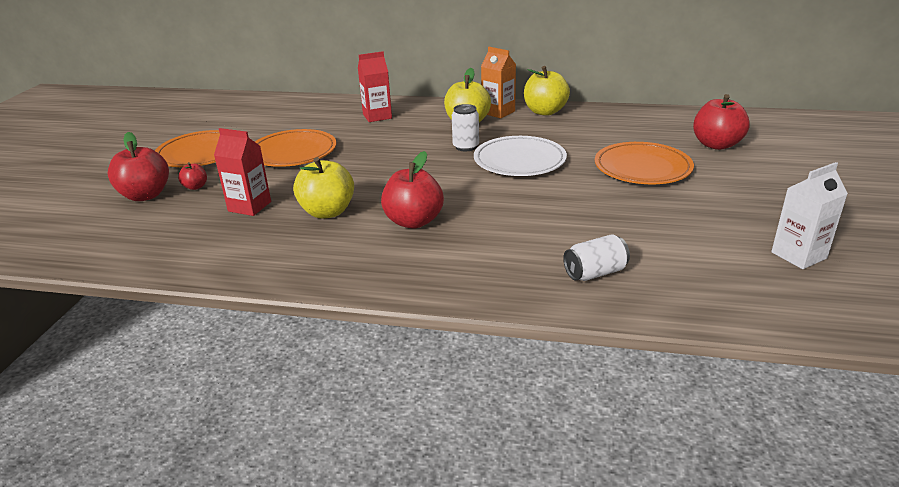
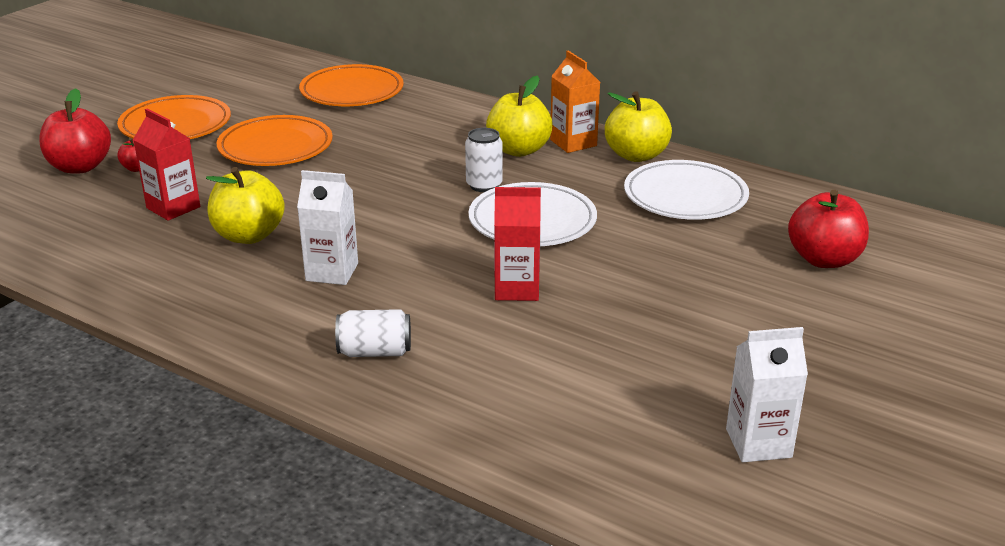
camera: 20 degrees right, 0 degrees up
(377, 116) = (415, 116): red carton -> red carton (517, 289)
(413, 221) = (332, 272): red apple -> white carton
(595, 273) = (477, 393): white can -> white can (375, 352)
(599, 128) = (685, 196): none -> white plate
(642, 168) = (682, 269): orange plate -> orange plate (352, 91)

